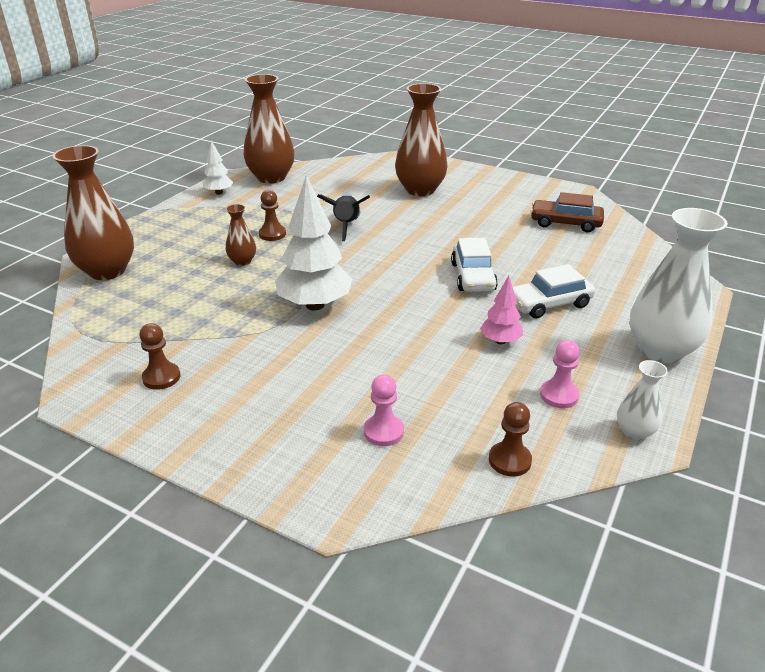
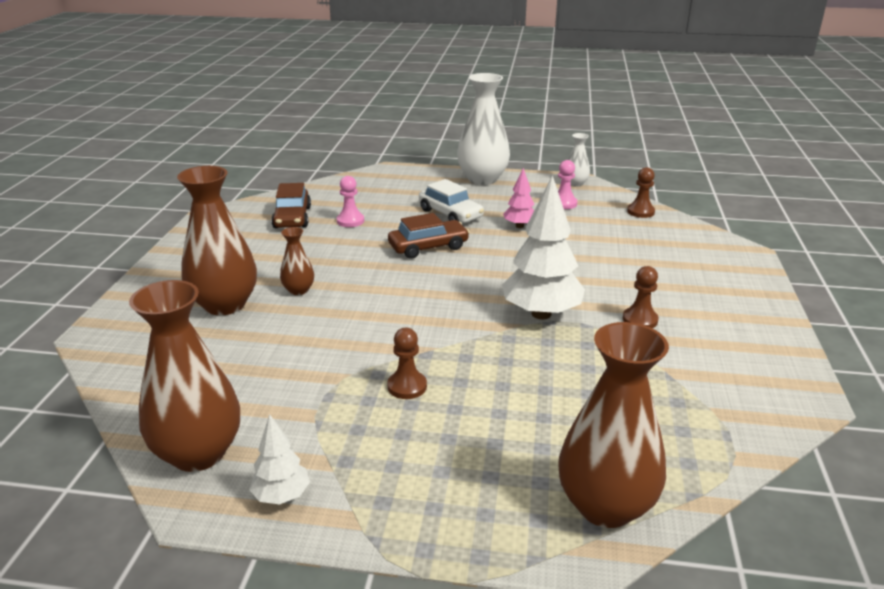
camera: 110 degrees left, 5 degrees down
(161, 377) = (728, 363): brown pawn -> brown pawn (640, 320)
(242, 261) = (491, 387): brown vase -> brown vase (298, 290)
(346, 226) = (356, 335): black rocket -> none
(383, 431) = (664, 251): pink pawn -> pink pawn (350, 221)
(473, 277) = (428, 247): white car -> brown car

